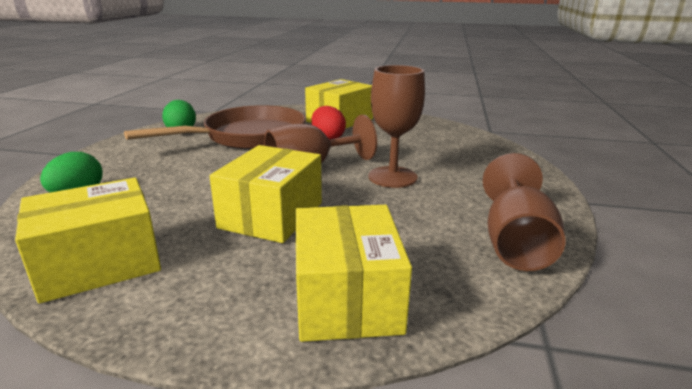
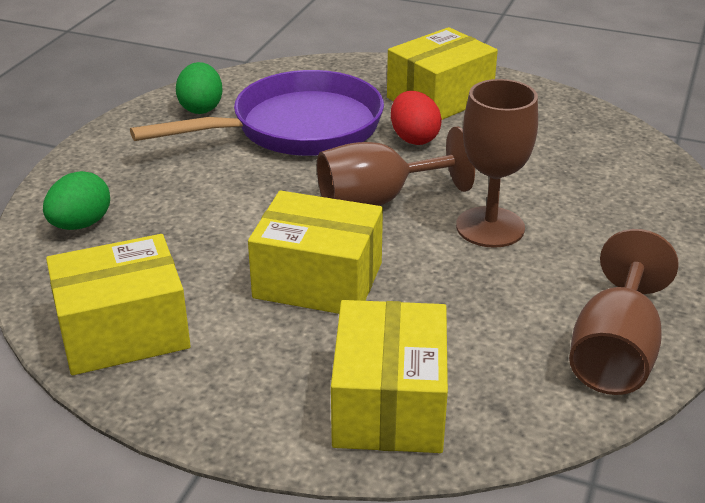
camera: 10 degrees right, 10 degrees up
(248, 137) = (297, 128): brown pan -> purple pan
(271, 215) = (318, 280): yellow box -> yellow box turned 75 degrees clockwise

